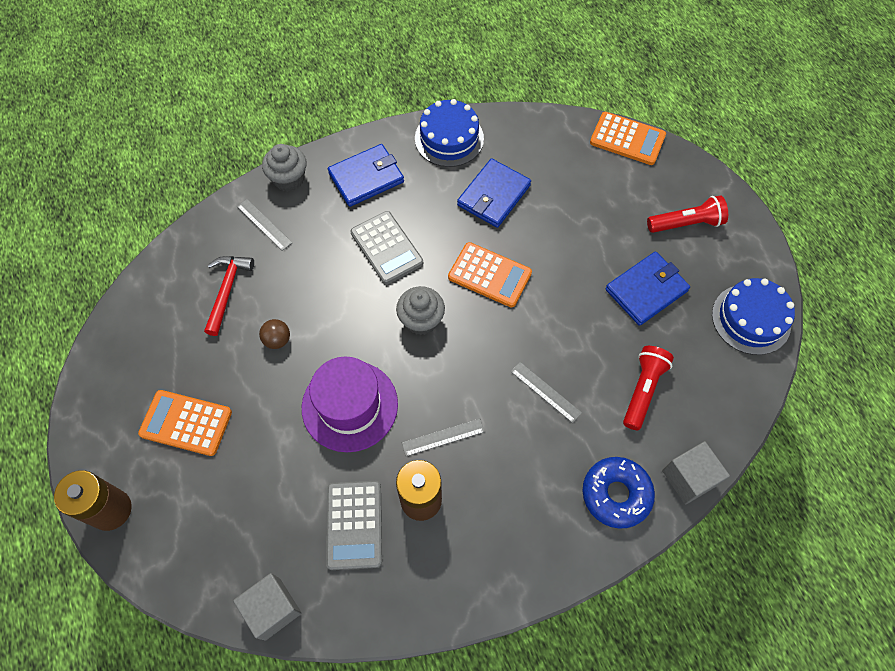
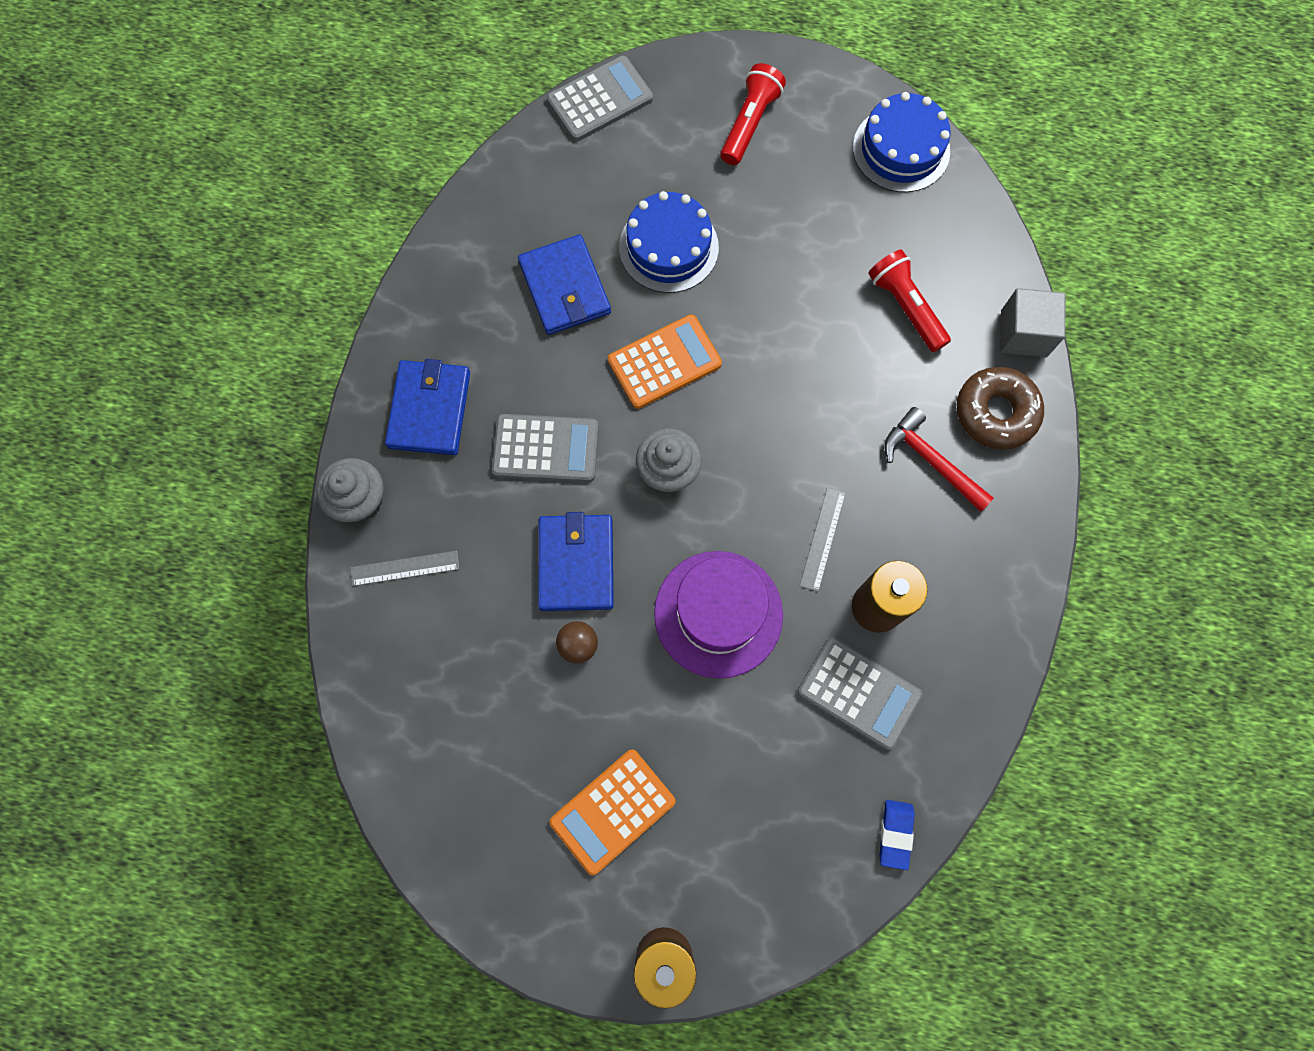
camera: 55 degrees left, 10 degrees up
(227, 291) = (467, 666): red hammer -> red hammer (931, 461)
(272, 609) = (895, 834): grey cube -> blue eraser
(449, 138) = (447, 282): blue cake -> blue cake (668, 247)
(545, 392) = (842, 401): grey ruler -> none
(616, 494) = (995, 412): blue donut -> brown donut
(627, 139) = (600, 100): orange calculator -> grey calculator
(646, 290) = (798, 220): blue wallet -> blue wallet (576, 563)

